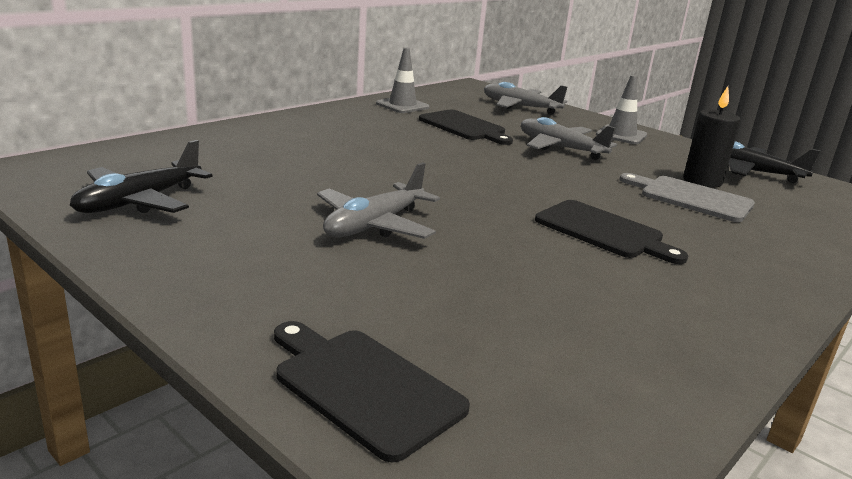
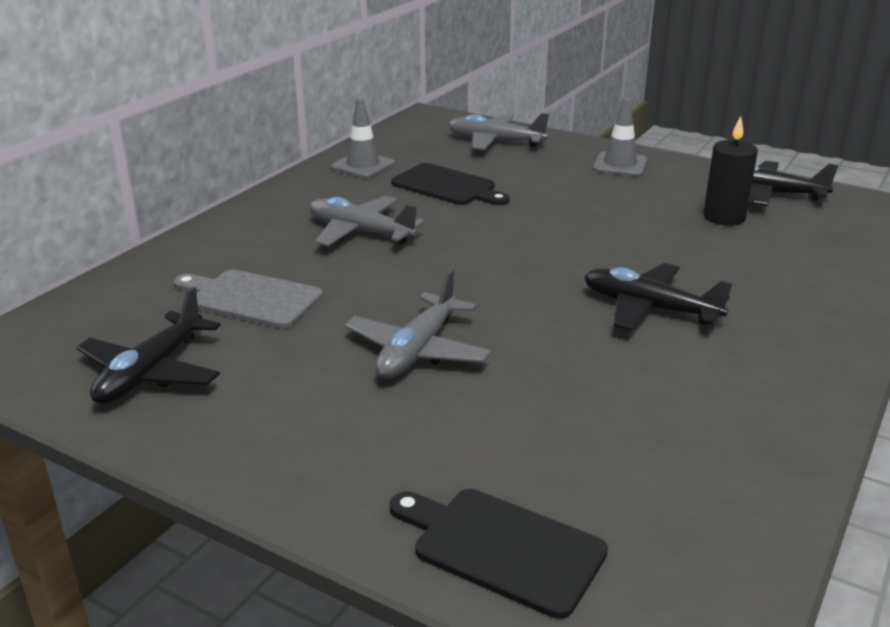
camera: 10 degrees left, 5 degrees up
(560, 148) = (563, 198): grey plane -> grey plane (360, 232)
(603, 231) = (649, 309): black cutting board -> black plane
(691, 198) = (720, 244): grey cutting board -> grey cutting board (250, 299)

